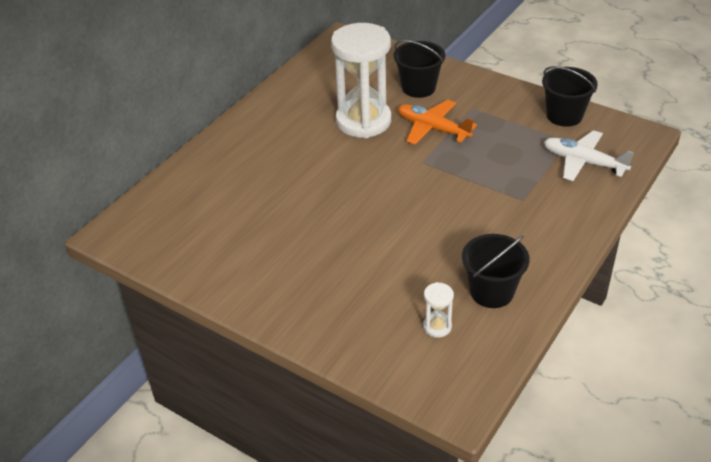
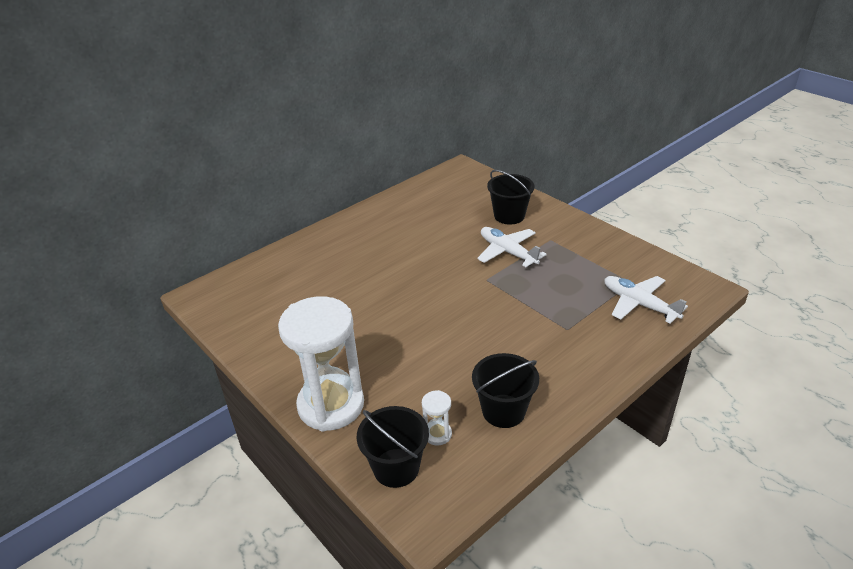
camera: 15 degrees right, 5 degrees down
(363, 121) = (449, 236): white hourglass -> white hourglass (331, 405)
(432, 129) = (507, 252): orange plane -> white plane
(564, 115) = (635, 259): black bucket -> black bucket (396, 468)

